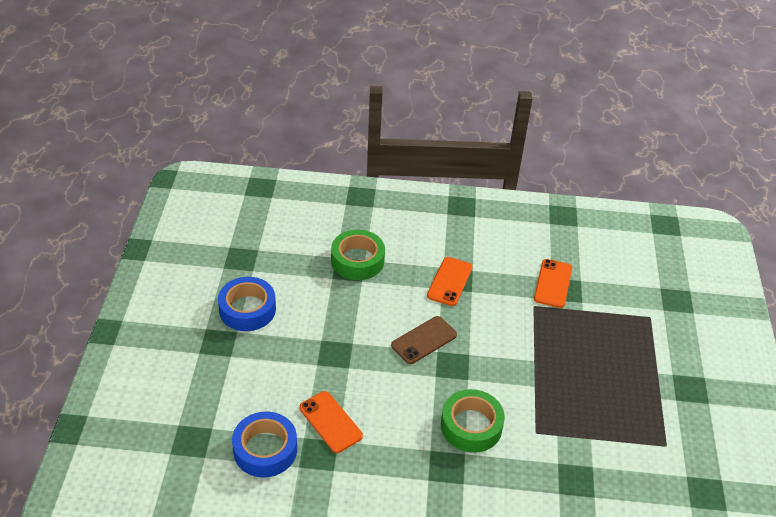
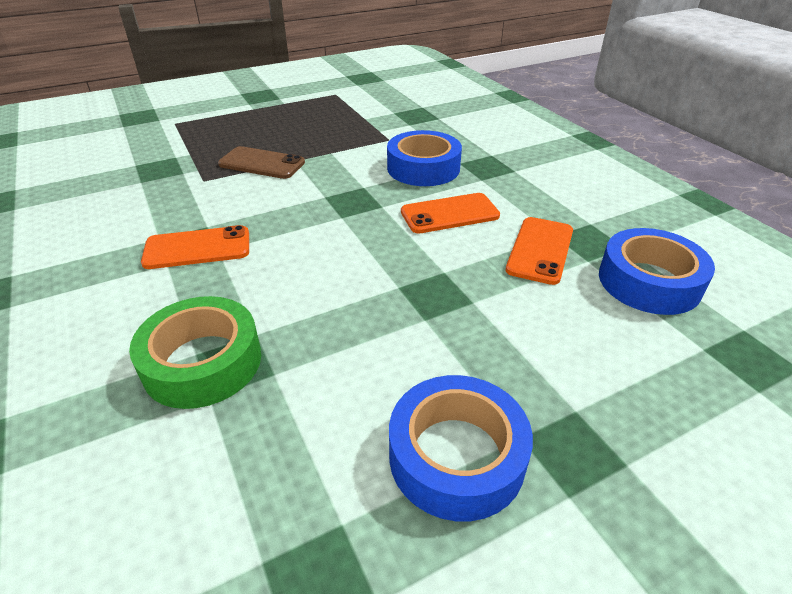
camera: 120 degrees left, 5 degrees down
(424, 340) = (333, 231): brown phone -> brown phone (262, 163)
(471, 426) = (423, 168): green tape -> blue tape
(553, 283) = (152, 178): orange phone -> orange phone (450, 214)

